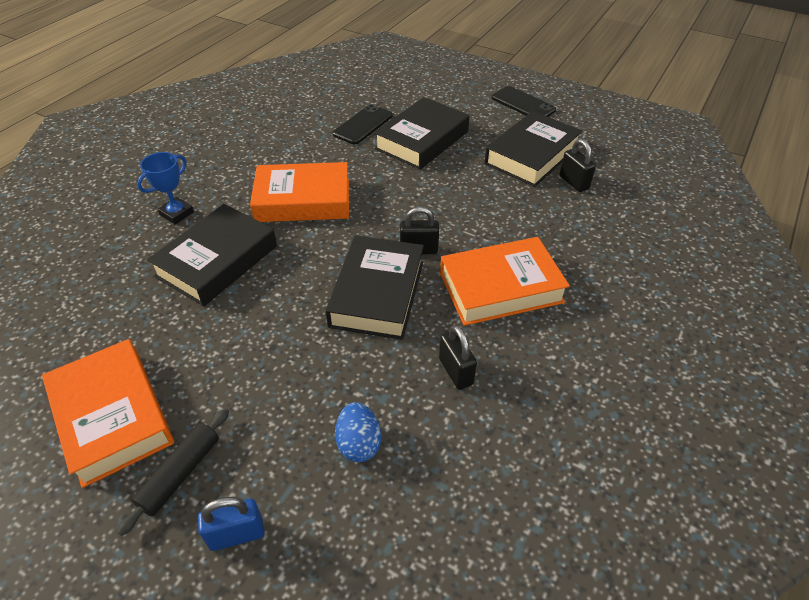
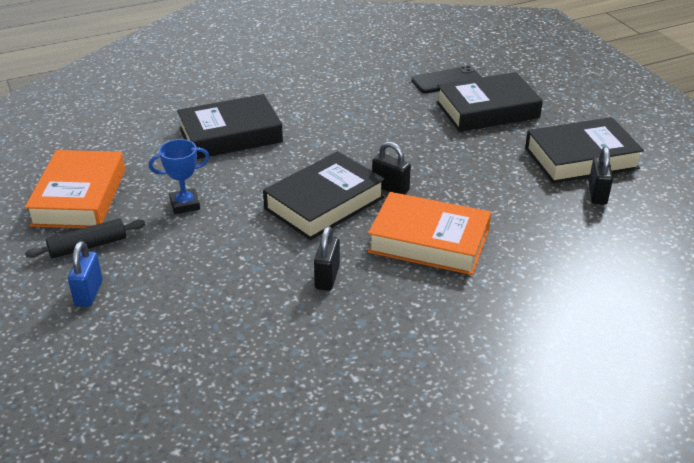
camera: 35 degrees right, 10 degrees down
(176, 213) = (233, 93): blue trophy -> blue trophy (185, 204)
(237, 534) = (89, 293): blue padlock -> blue padlock turned 75 degrees clockwise
(303, 200) = (335, 118): orange book -> none
(359, 443) = (211, 285): blue egg -> none
(523, 104) = (626, 114): black phone -> none

